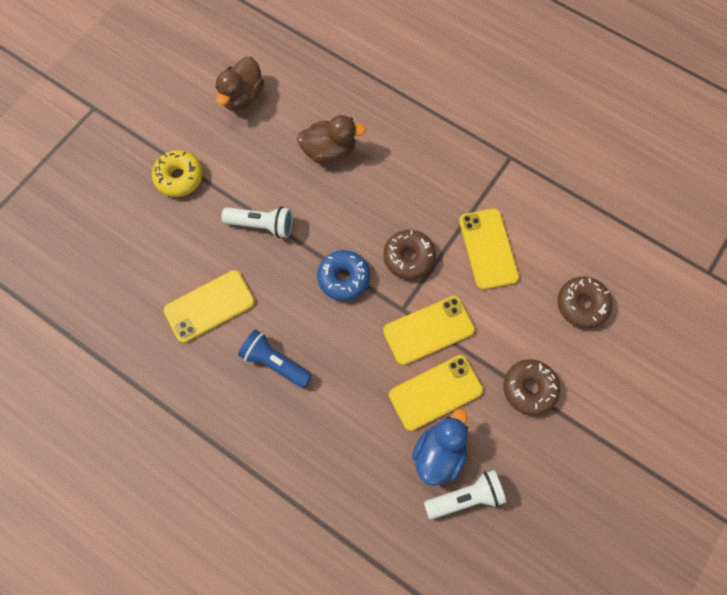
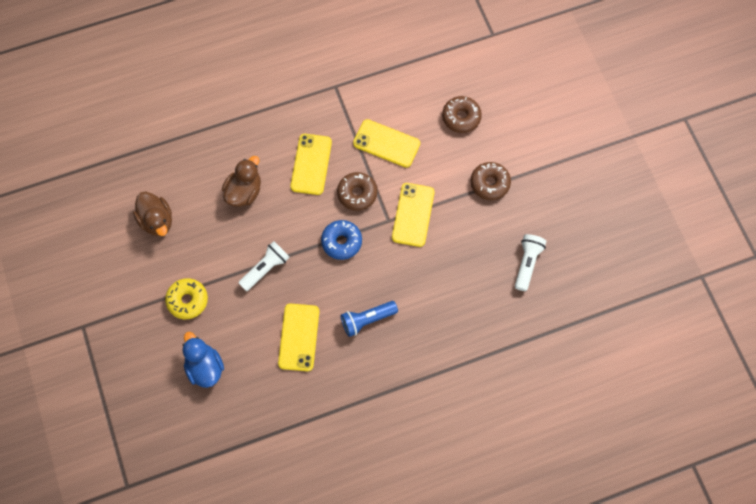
camera: 55 degrees left, 0 degrees up
(435, 392) = (454, 237): yellow phone -> yellow phone (311, 164)
(439, 453) = (492, 260): blue duck -> blue duck (205, 367)

